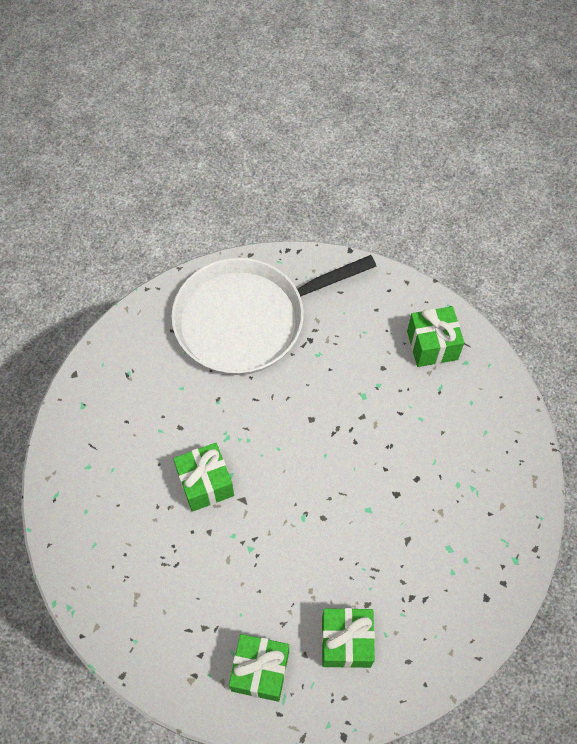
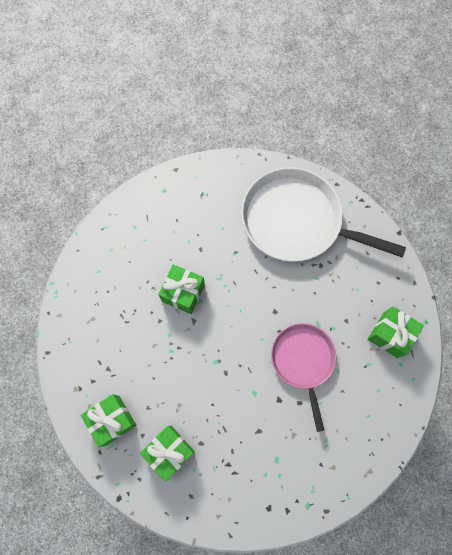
camera: 45 degrees right, 10 degrees up
(381, 439) = (303, 361): none -> pink pan

